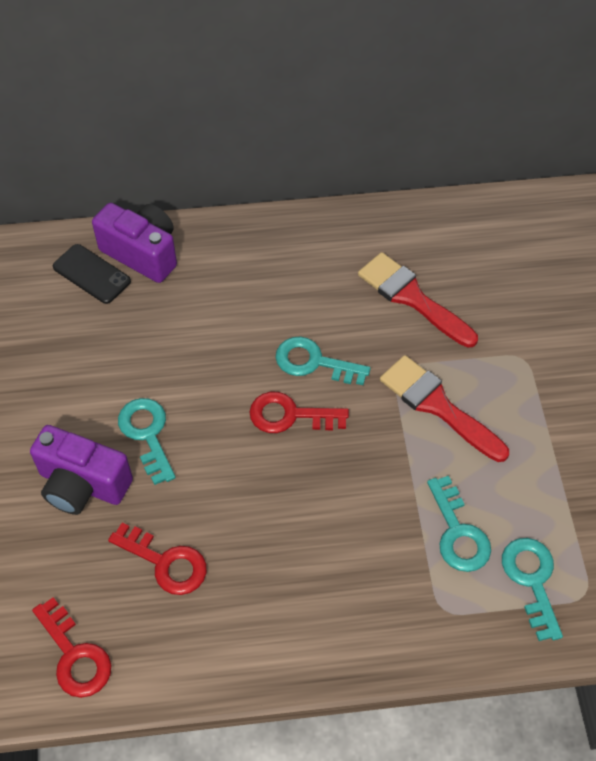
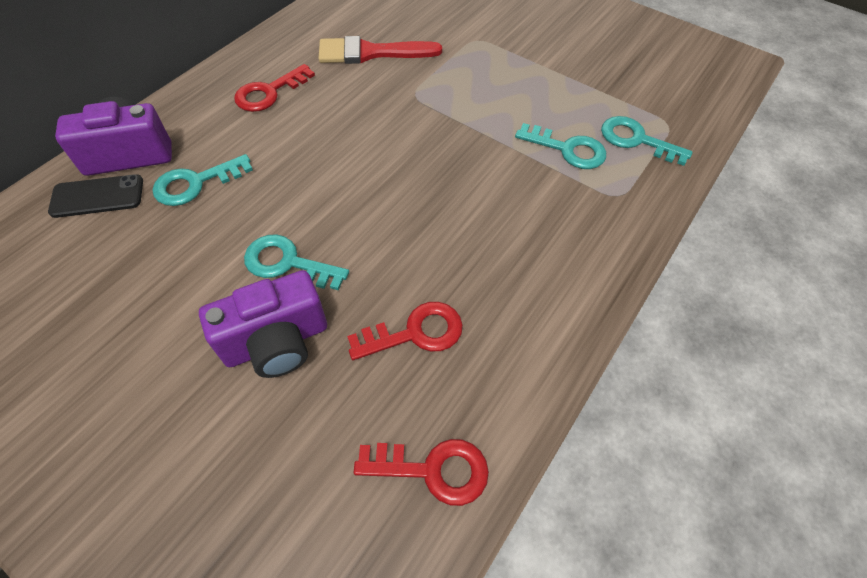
camera: 50 degrees left, 0 degrees up
(290, 415) = (380, 169): red key -> red key (269, 92)
(314, 362) = (355, 128): turquoise key -> turquoise key (195, 183)
(437, 406) = (464, 95): red brush -> none

